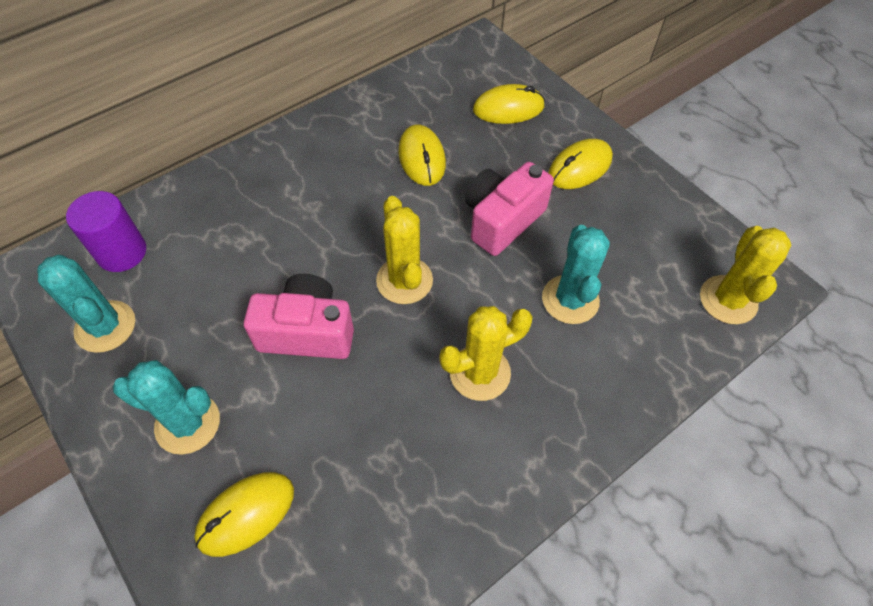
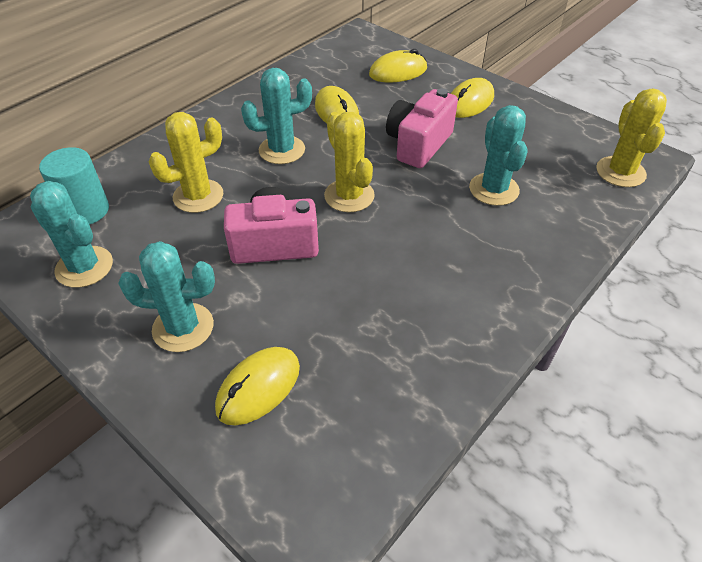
camera: 10 degrees left, 10 degrees down
(122, 252) = (86, 210): purple cylinder -> turquoise cylinder
(346, 203) = (282, 150): none -> turquoise cactus
(480, 373) = (436, 250): yellow cactus -> yellow cactus (198, 196)

